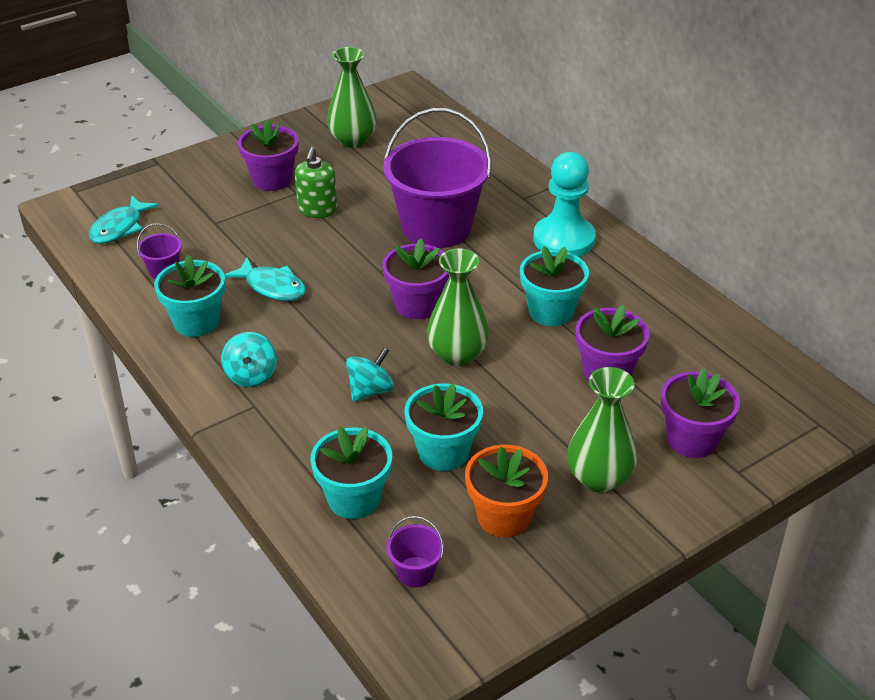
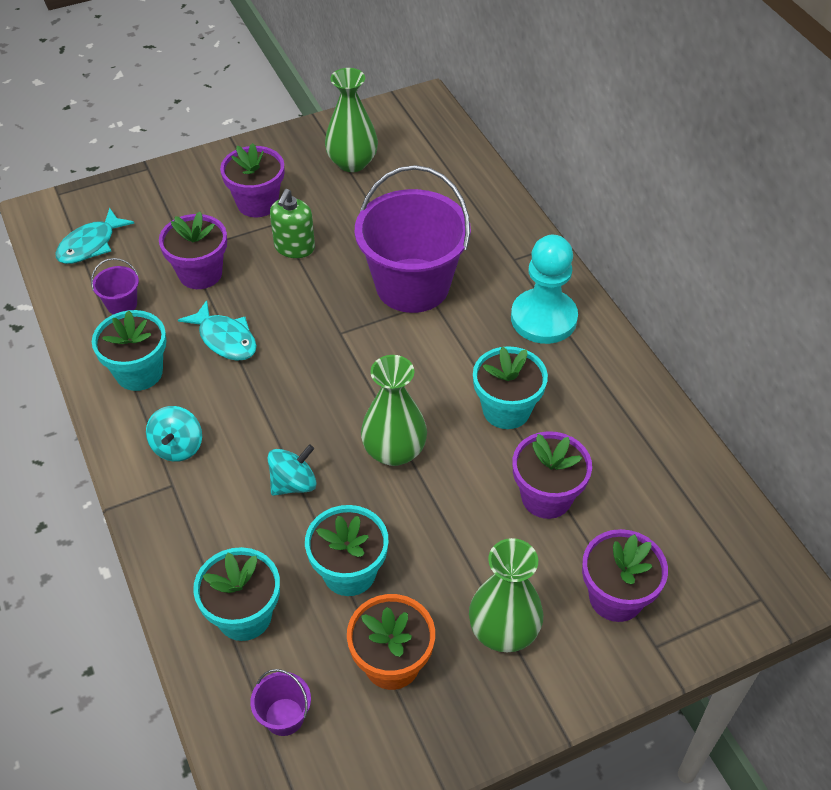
camera: 10 degrees right, 10 degrees up
(417, 305) = (368, 382): purple flower pot -> purple flower pot (200, 273)

